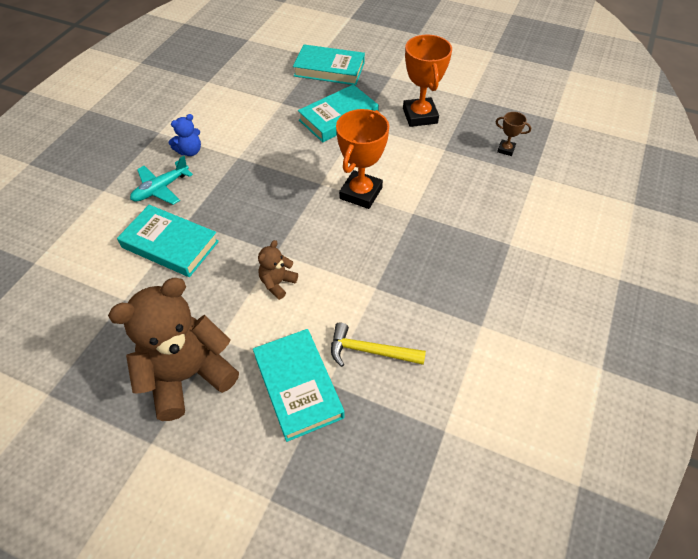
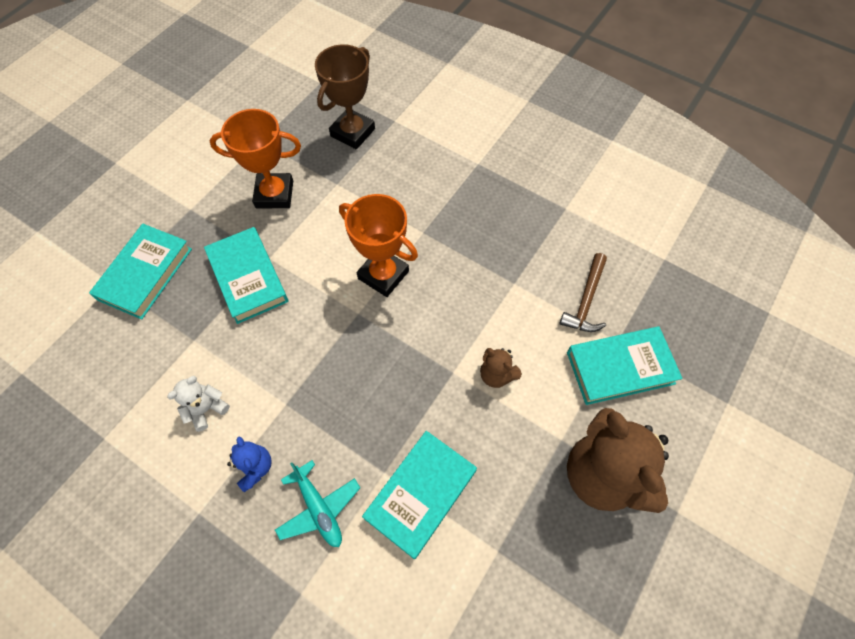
camera: 80 degrees left, 10 degrees up
(231, 120) = (206, 409): none -> white teddy bear
(370, 351) = (586, 300): yellow hammer -> brown hammer
(506, 149) = (352, 132): brown trophy -> brown trophy, size x2.07

